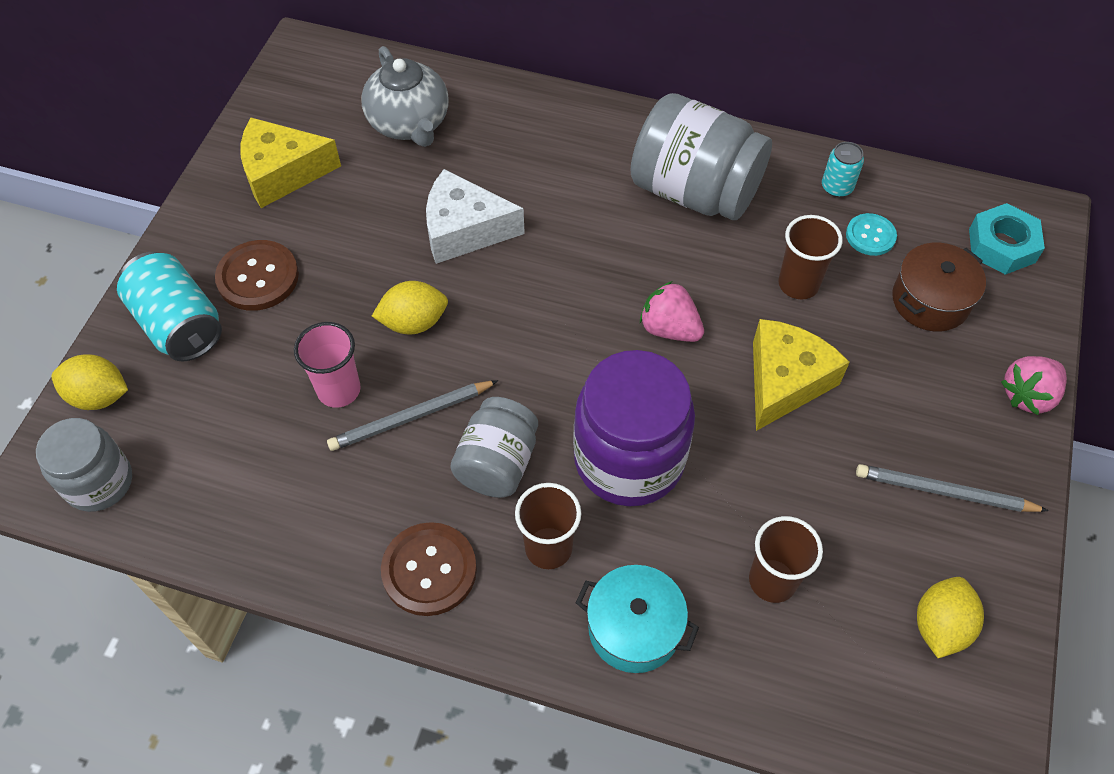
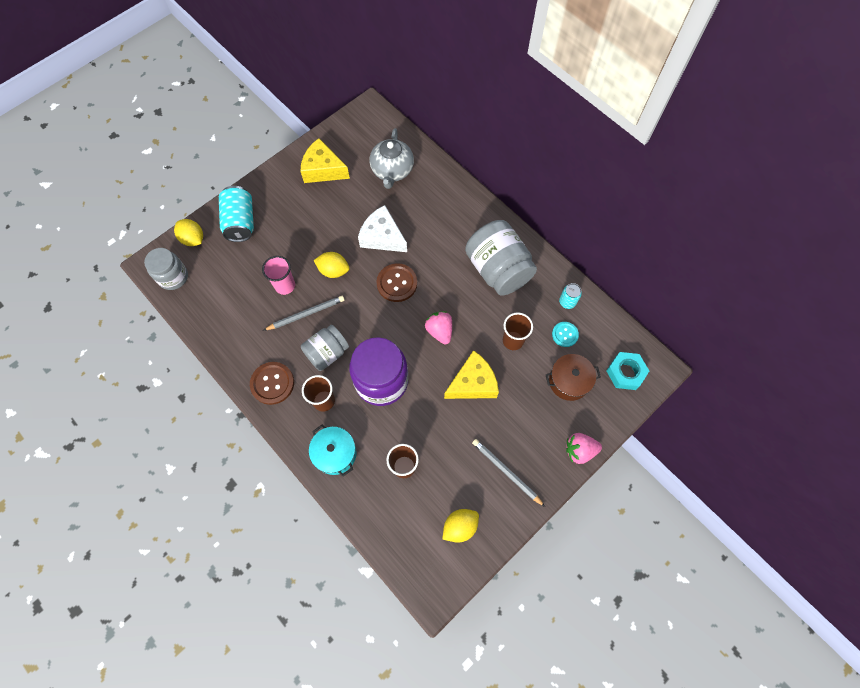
camera: 30 degrees right, 10 degrees up
(258, 277) = (283, 216): brown button -> brown button (397, 283)
(411, 417) = (306, 314): grey pencil -> grey pencil turned 150 degrees clockwise

